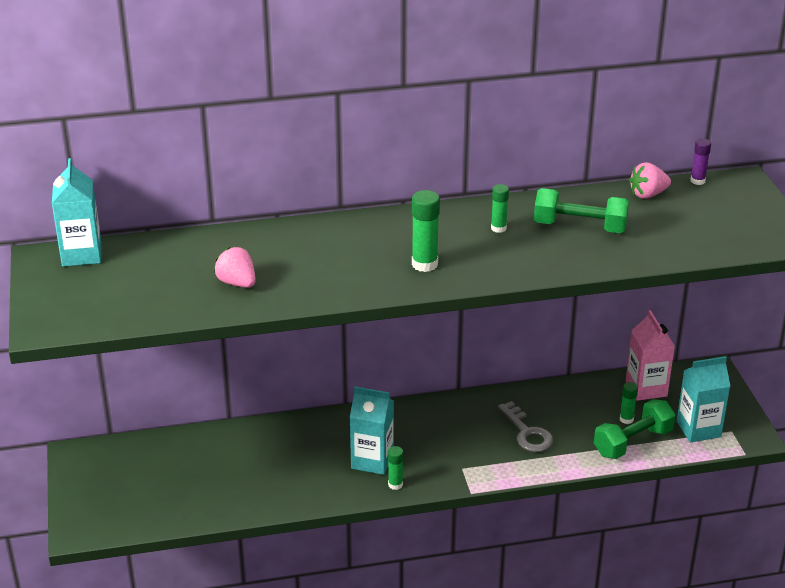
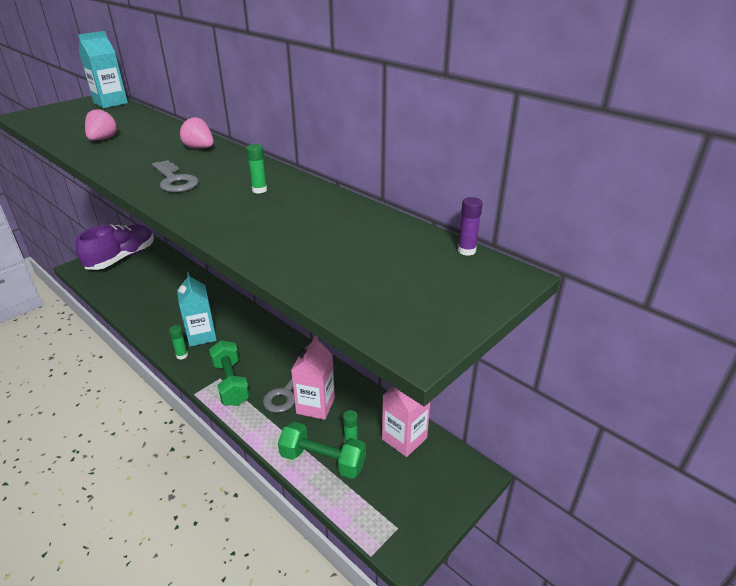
camera: 55 degrees right, 0 degrees up
(105, 483) = (122, 258): none -> purple shoe
(424, 264) = (175, 180): green glue stick -> grey key
(561, 421) = (315, 405): none -> pink carton
(580, 227) = (299, 219): green dumbbell -> green dumbbell (231, 383)
(648, 195) = (401, 233): pink strawberry -> pink strawberry (199, 148)
(698, 429) = (379, 500): turquoise carton -> none

